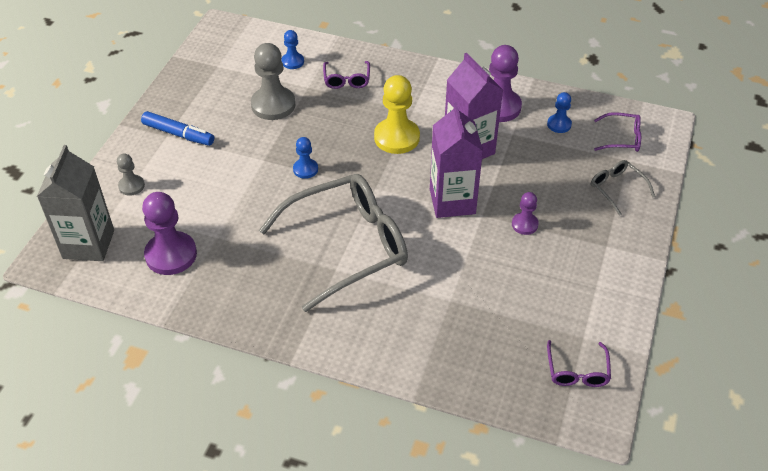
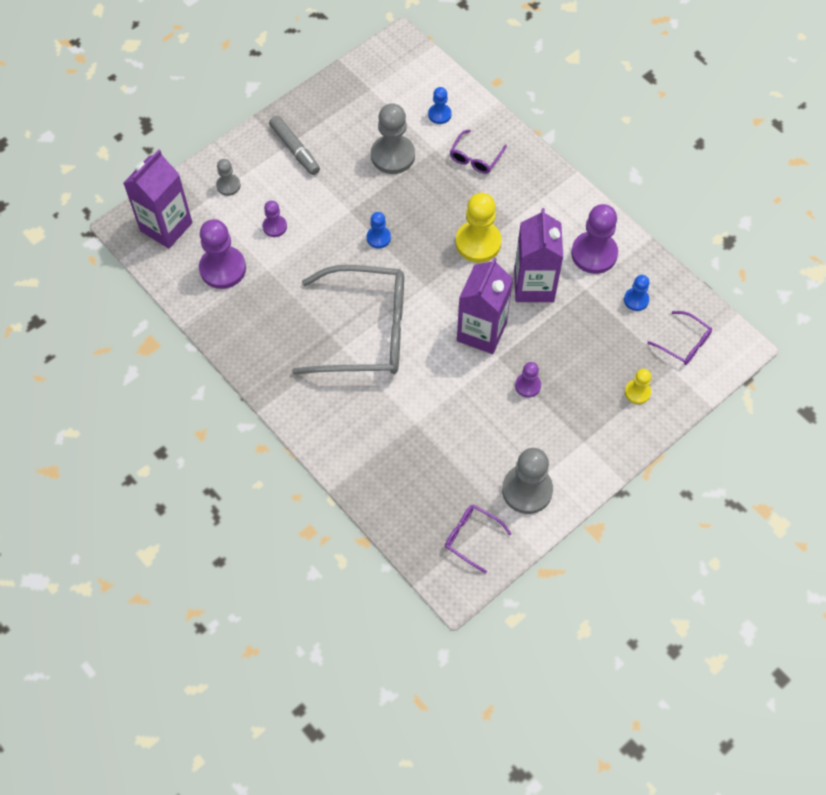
camera: 30 degrees right, 15 degrees up
(88, 244) = (166, 227): grey carton -> purple carton
(178, 134) = (295, 149): blue marker -> grey marker
(200, 200) = (274, 226): none -> purple pawn
(577, 371) = (472, 537): purple glasses -> purple glasses turned 90 degrees clockwise
(592, 306) = (527, 490): none -> grey pawn
(617, 189) = (637, 392): grey glasses -> yellow pawn

